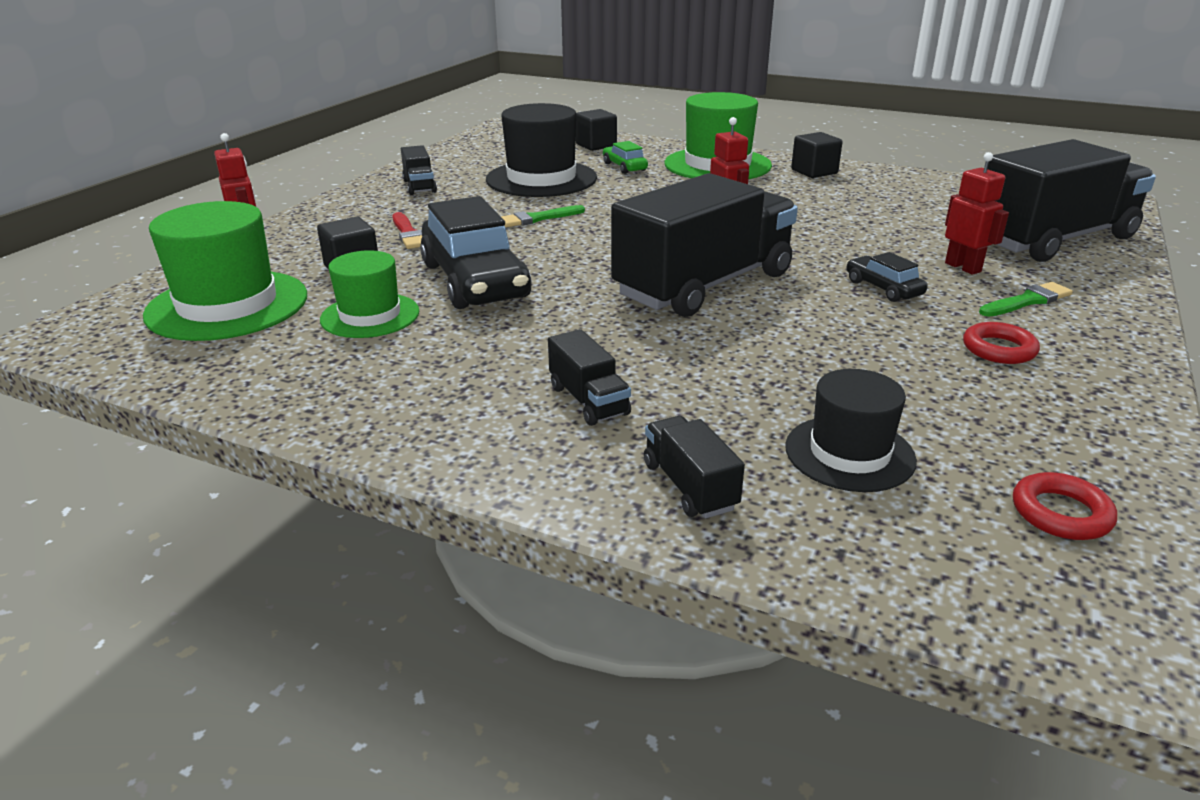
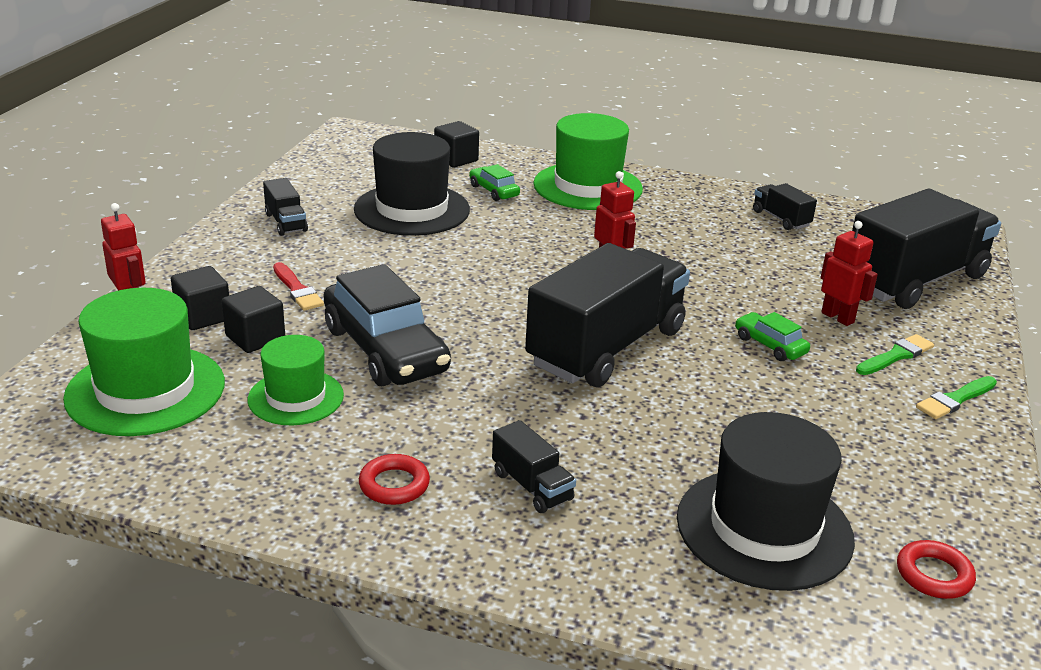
camera: 10 degrees left, 0 degrees up
(537, 218) = (423, 265): green brush -> green brush (955, 399)
(689, 486) = (639, 569): black truck -> black truck (781, 219)
(814, 172) = (685, 195): black cube -> black cube (203, 316)
(849, 453) = (764, 528): black hat -> black hat, size x1.63
(883, 288) = (770, 345): black car -> green car
(999, 349) = (875, 412): red ring -> red ring (394, 485)

